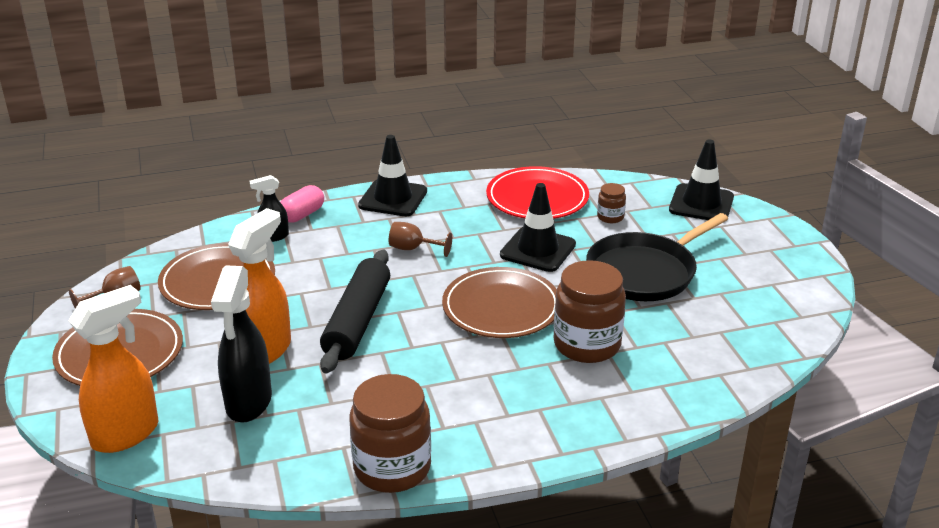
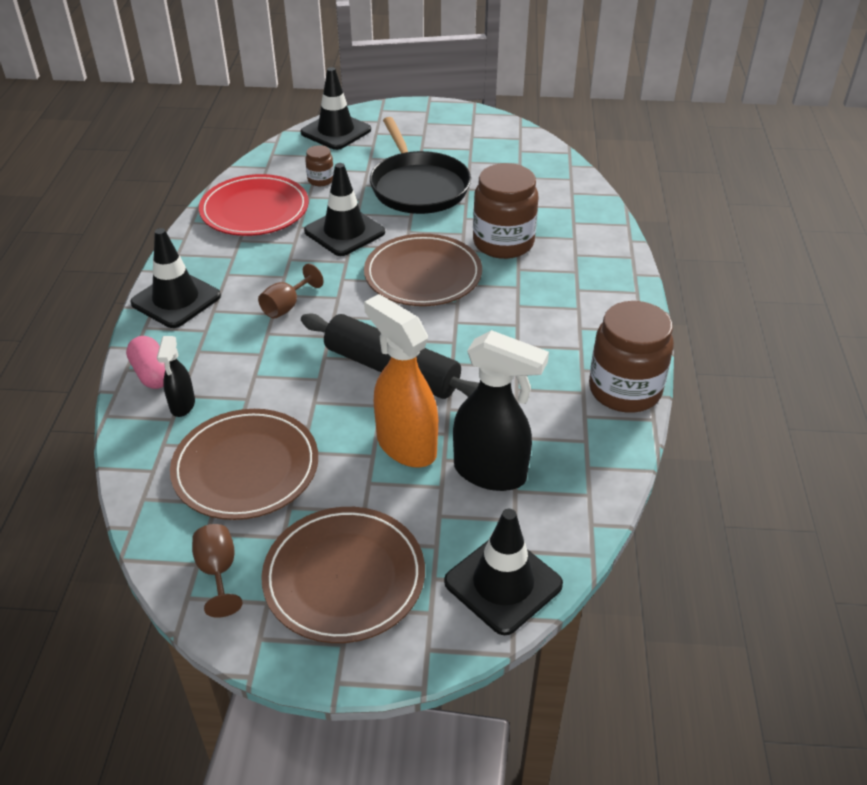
camera: 70 degrees left, 10 degrees up
(126, 434) = (503, 583): orange spray bottle -> black traffic cone

